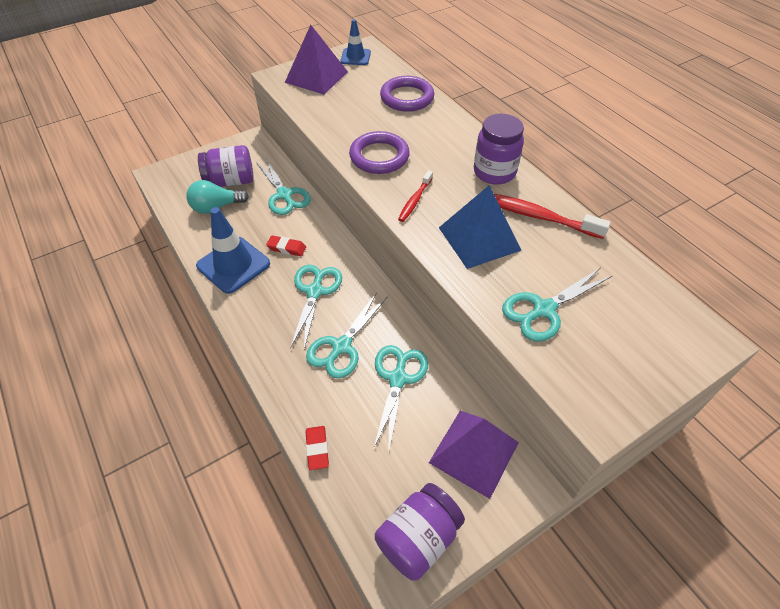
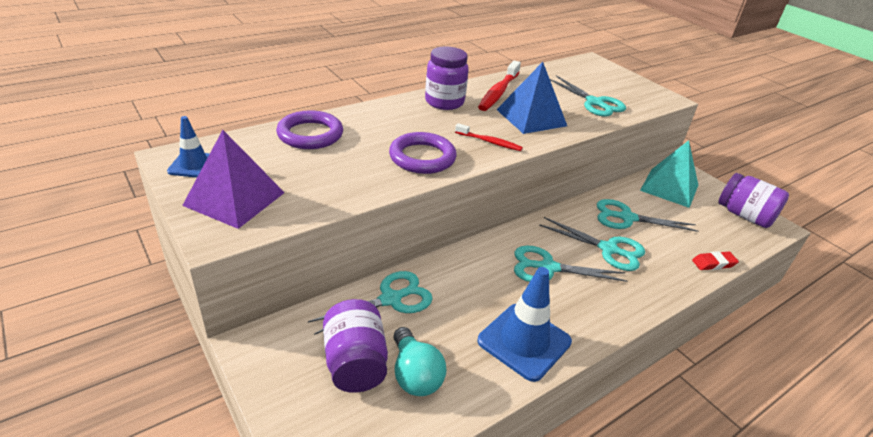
camera: 95 degrees left, 15 degrees down
(286, 248) = (488, 292): red eraser -> none
(474, 452) = (669, 187): purple pyramid -> turquoise pyramid

